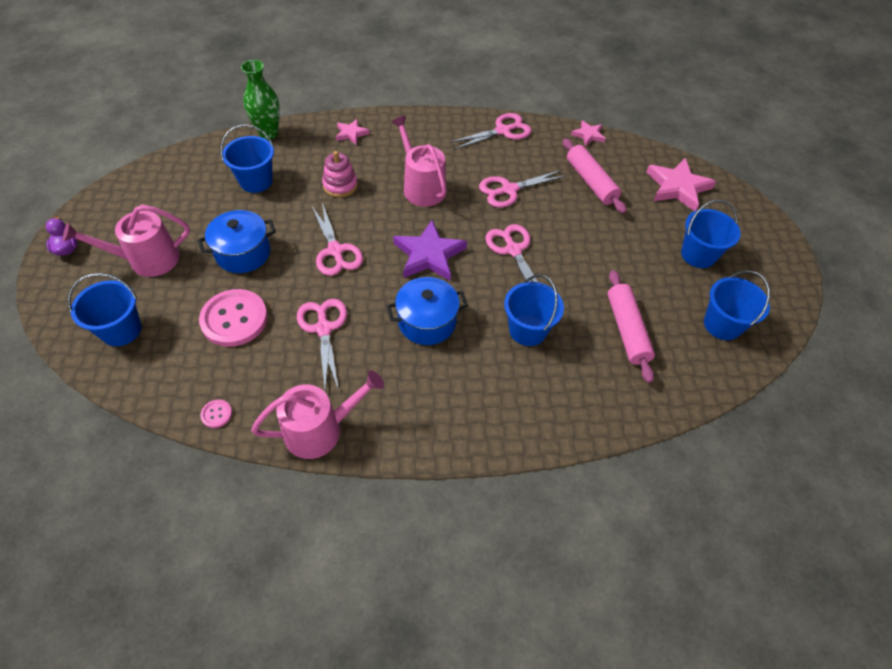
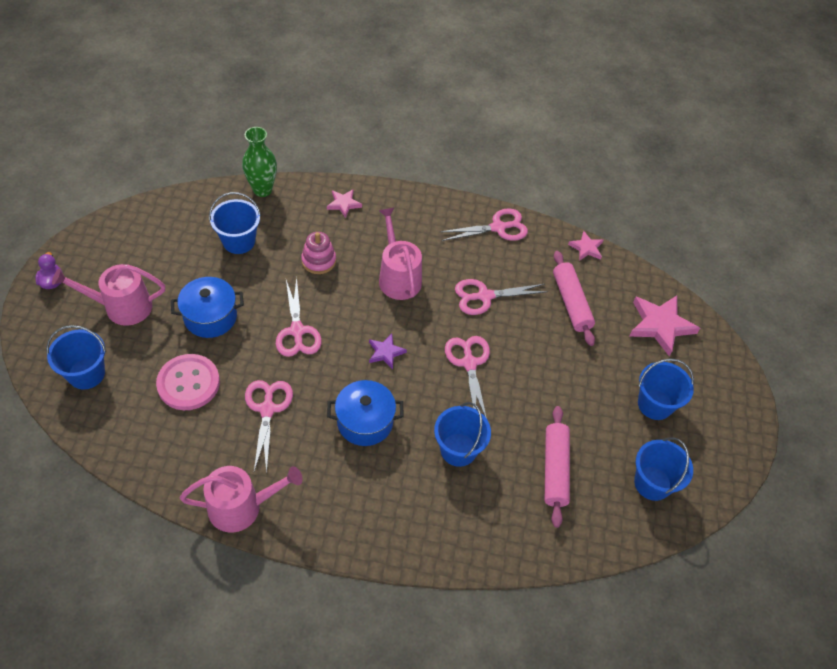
camera: 10 degrees right, 0 degrees up
(216, 414) = (154, 472): pink button -> none
(429, 255) = (385, 352): purple star -> purple star, size x0.54

